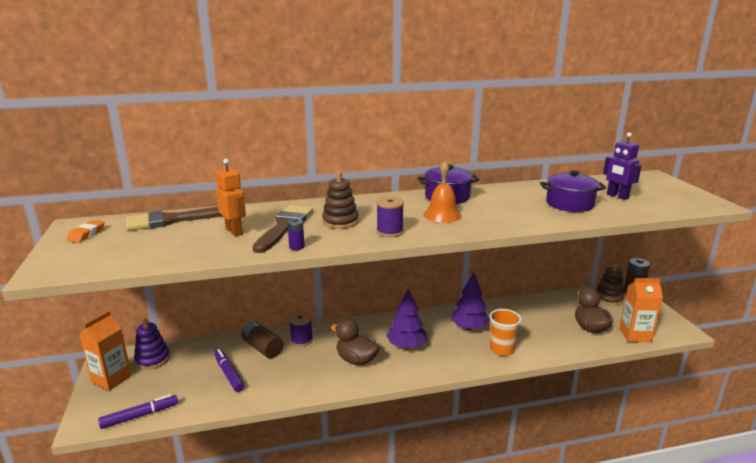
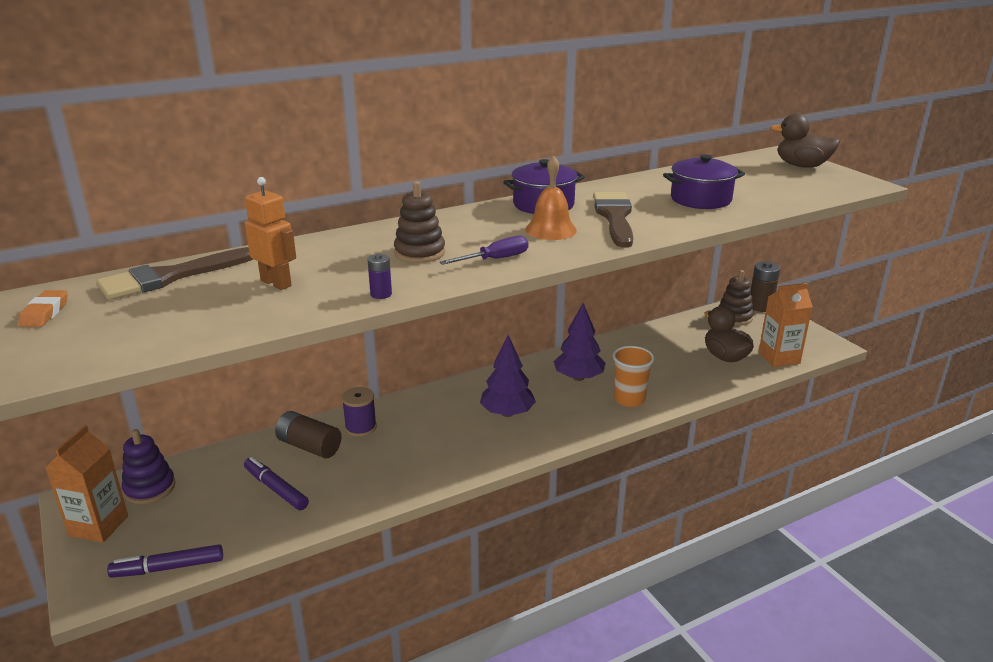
camera: 15 degrees left, 5 degrees up
(139, 416) = (169, 568): purple marker -> purple marker turned 150 degrees counterclockwise
(284, 226) = (345, 268): brown brush -> brown brush (615, 217)
(356, 360) = (448, 441): brown duck -> brown duck (802, 166)
(389, 231) = (495, 259): purple spool -> purple screwdriver
(617, 196) = (751, 184): purple robot -> none

